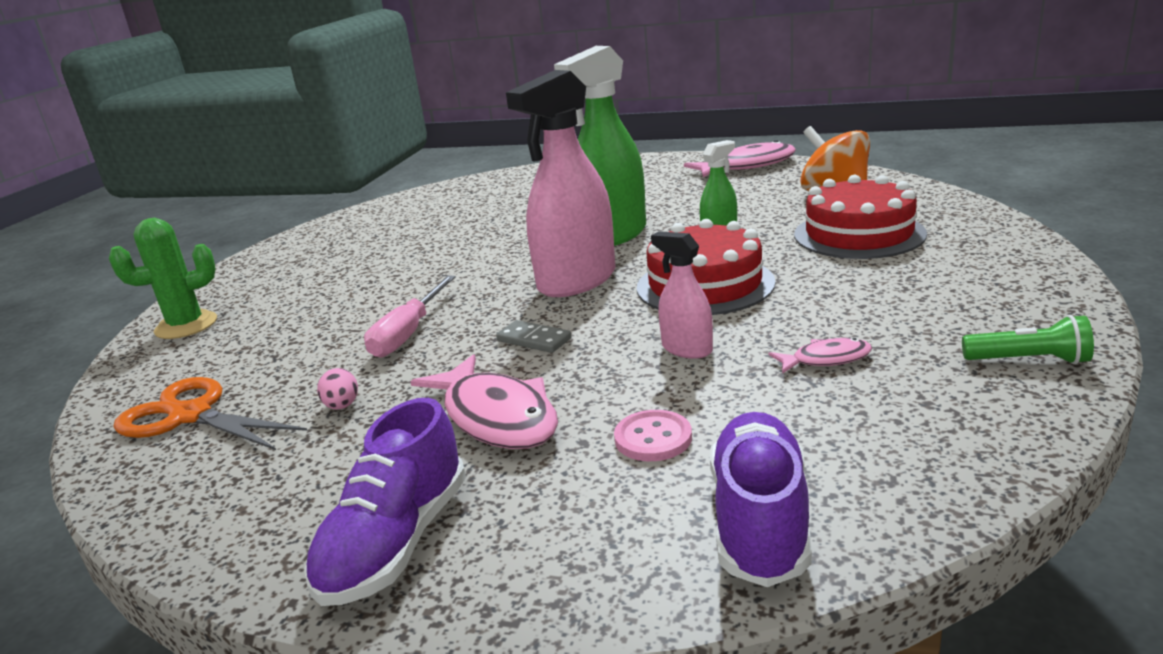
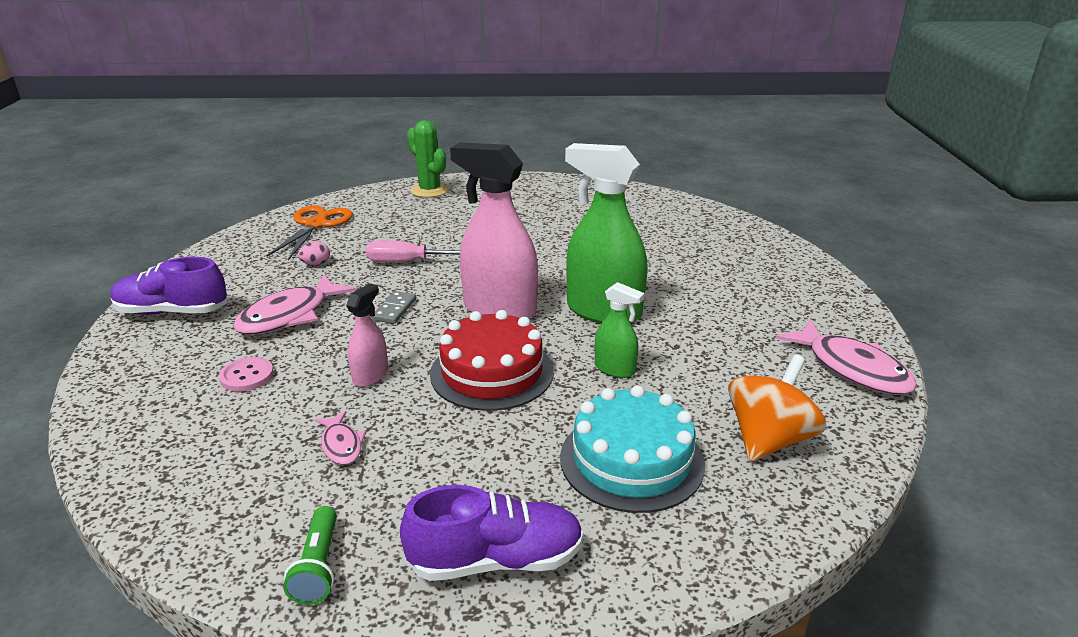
camera: 70 degrees right, 5 degrees up
(759, 520) = (142, 425): purple shoe -> purple shoe (496, 560)
(859, 234) = (631, 460): red cake -> turquoise cake

